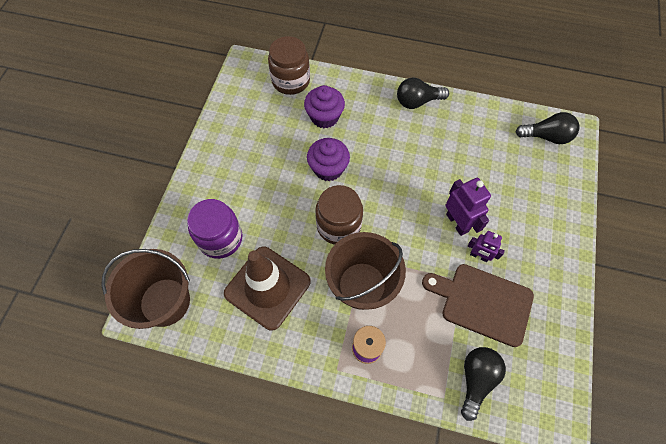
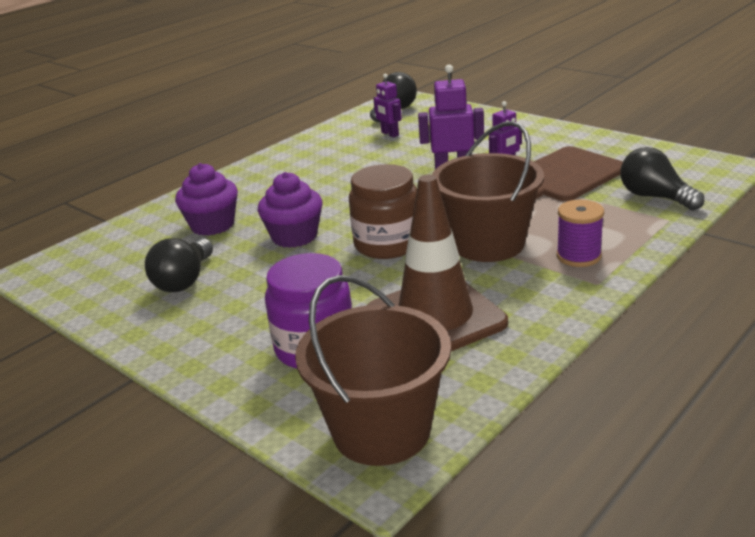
camera: 60 degrees left, 35 degrees down
(291, 81) = (120, 240): brown jar -> none
(417, 101) = (269, 164): black light bulb -> black light bulb (184, 280)
(501, 153) = (389, 134): none -> purple robot

